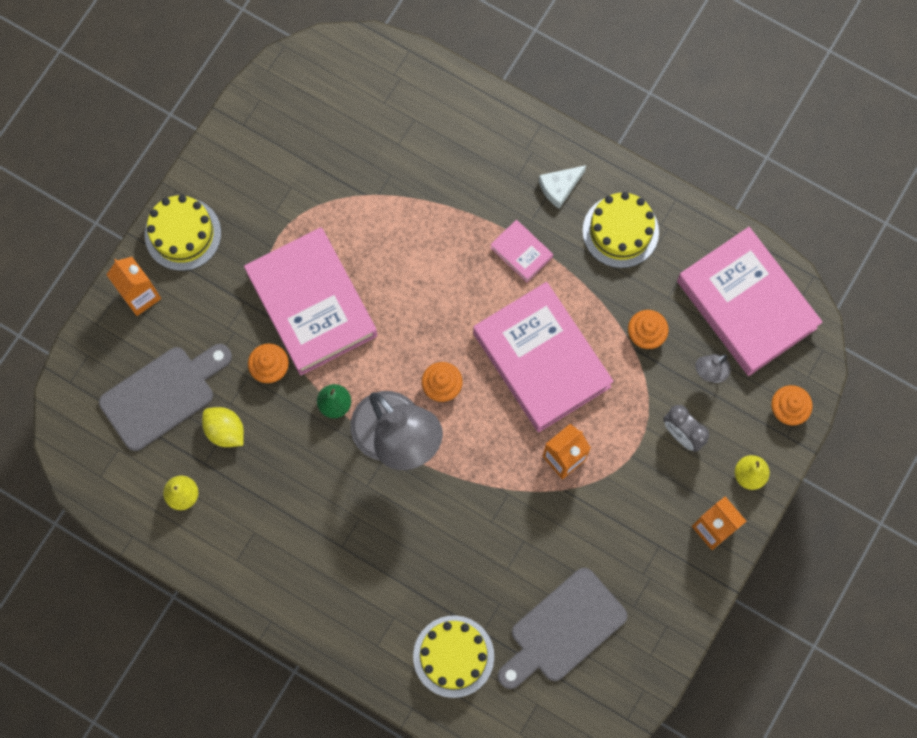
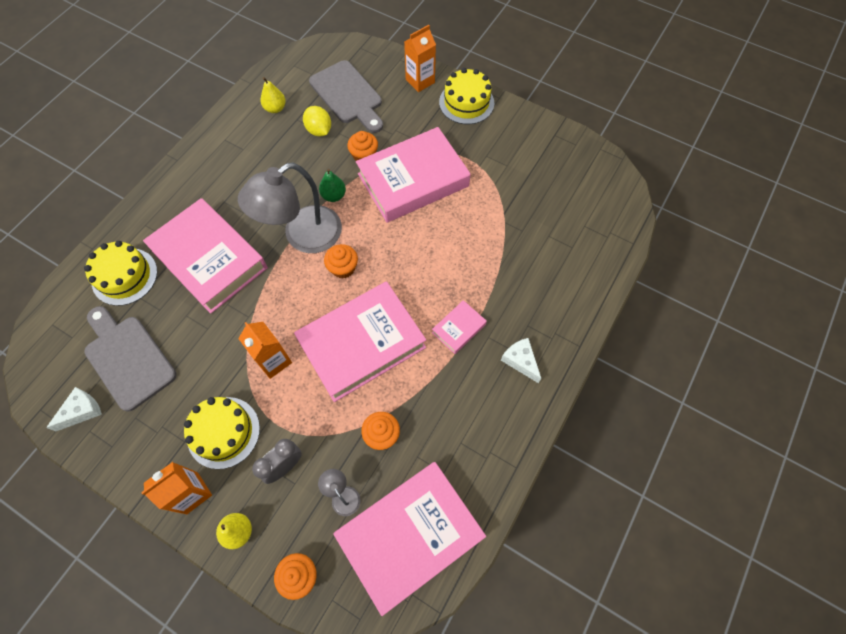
camera: 90 degrees right, 10 degrees down
(225, 431) = (319, 130): yellow lemon -> yellow lemon turned 75 degrees counterclockwise
(429, 552) = (209, 259): none -> pink book
(620, 231) = (481, 414): yellow cake -> yellow cake (223, 432)
(628, 669) = (82, 411): none -> white cheese

